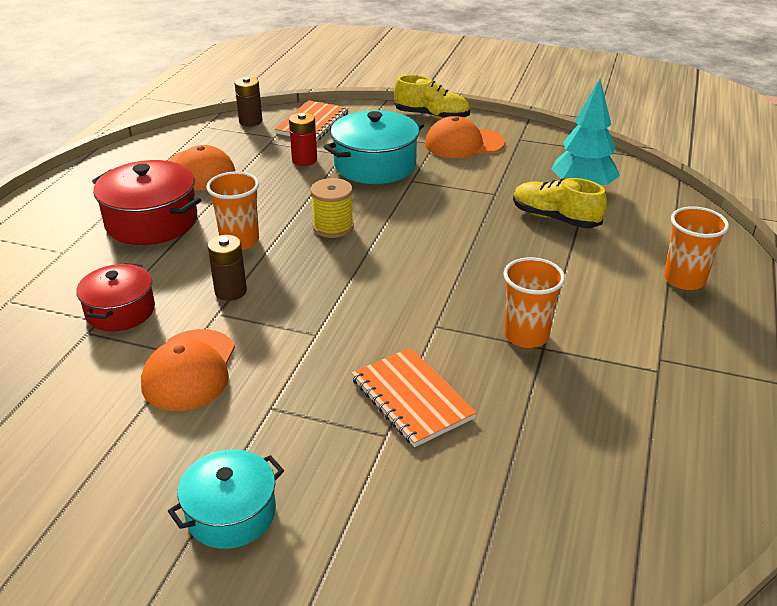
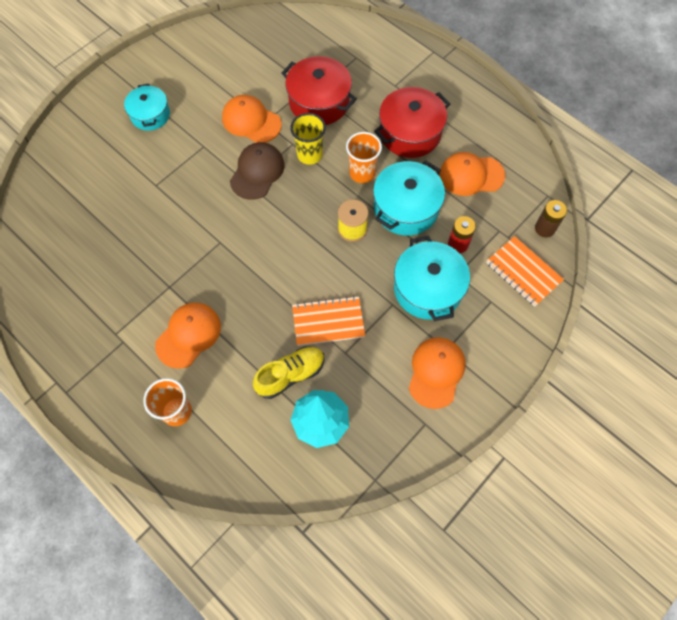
camera: 115 degrees right, 30 degrees up
(120, 311) = (319, 102): red pot -> red pot, size x1.55
(230, 291) = (309, 154): brown battery -> yellow cup
(276, 199) = (406, 208): none -> turquoise pot
(291, 330) = (257, 172): none -> brown cap
(412, 398) = (172, 205): orange notebook -> orange notebook (328, 322)
(432, 116) = (501, 372): yellow shoe -> none
(526, 335) = (183, 283): orange cup -> none
(589, 304) = (188, 335): none -> orange cap

